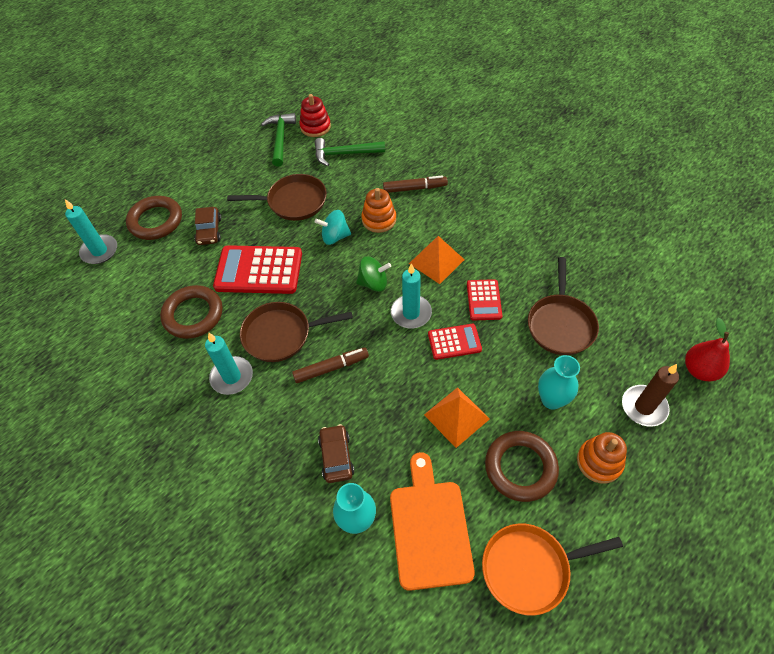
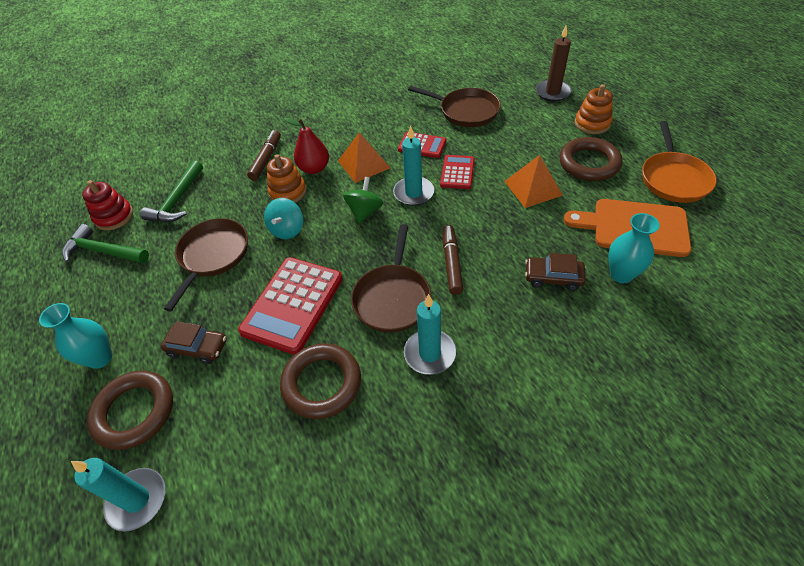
camera: 70 degrees left, 5 degrees down
(551, 400) = (533, 133): turquoise vase -> turquoise vase (100, 358)
(699, 370) = (530, 62): red pear -> red pear (314, 168)

